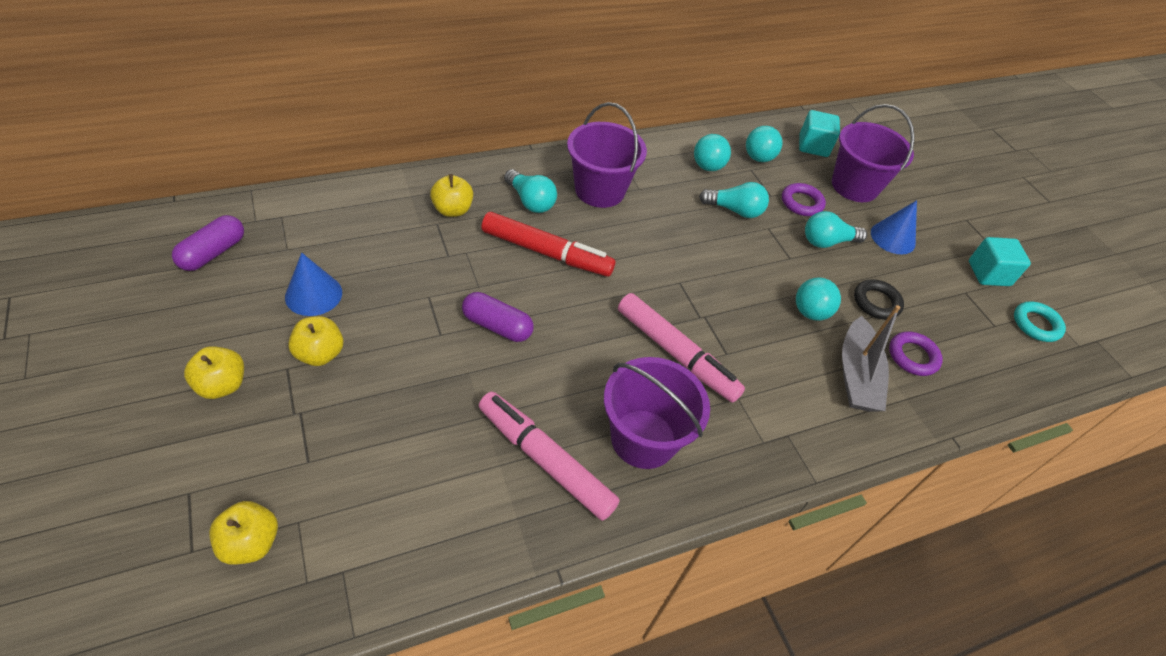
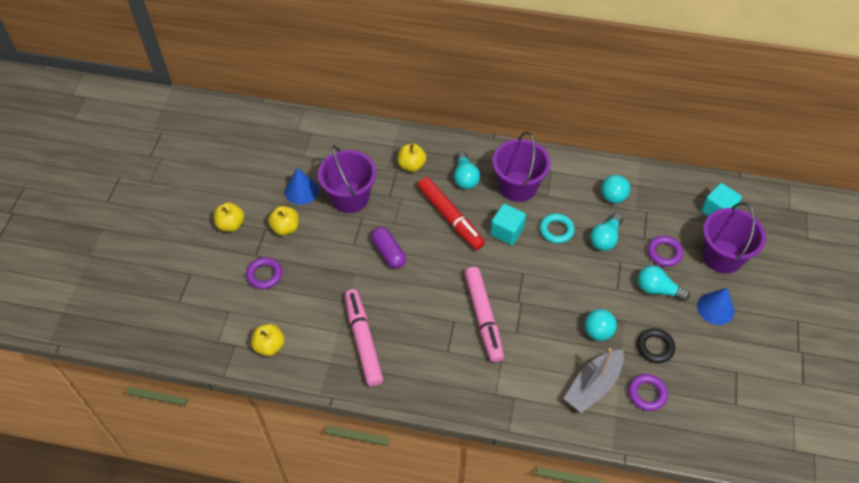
camera: 40 degrees right, 5 degrees up
(213, 253) = (264, 143): purple capsule -> none
(250, 543) = (204, 311): yellow apple -> yellow apple (269, 346)
(327, 436) = (264, 275): none -> purple ring
(643, 439) = (425, 356): purple bucket -> purple bucket (350, 197)
(734, 210) = (605, 238): turquoise light bulb -> turquoise light bulb turned 75 degrees clockwise
(758, 158) = (660, 205): turquoise ball -> none
(988, 274) = (771, 368): turquoise cube -> turquoise cube (506, 232)
(1036, 324) = (772, 419): turquoise ring -> turquoise ring (556, 230)

